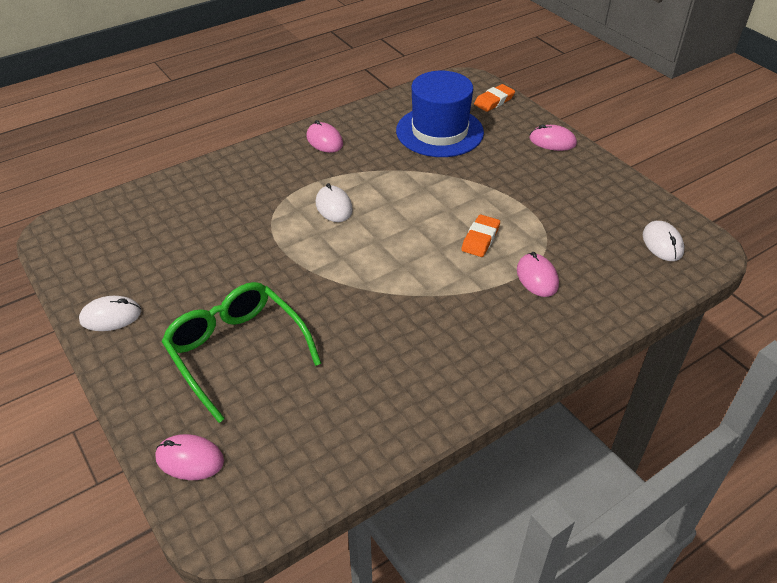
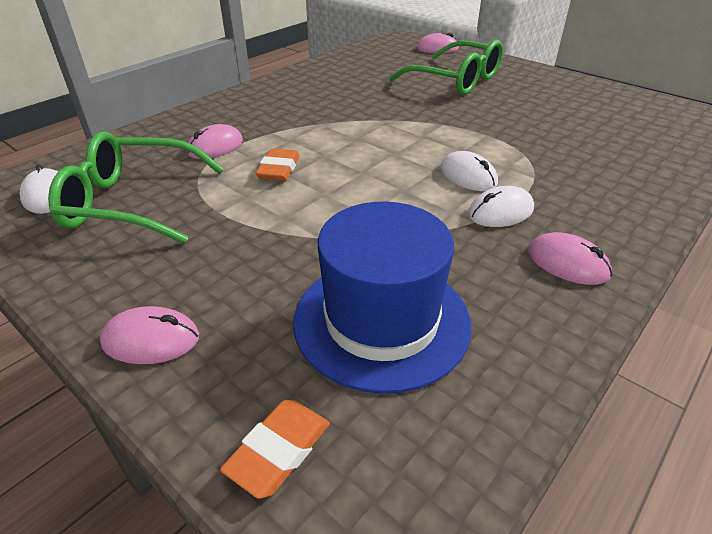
camera: 165 degrees right, 5 degrees down
(111, 316) = (569, 83): white mouse -> white mouse (500, 211)
(537, 277) = (215, 147): pink mouse -> pink mouse turned 75 degrees clockwise
(592, 225) = (132, 202): none -> green glasses

